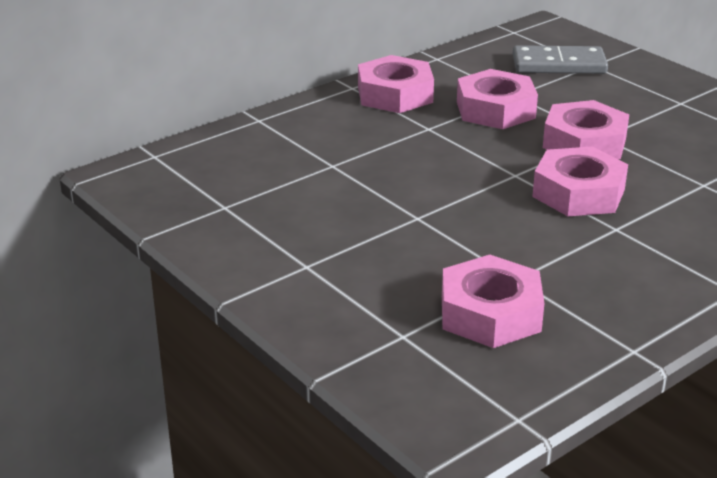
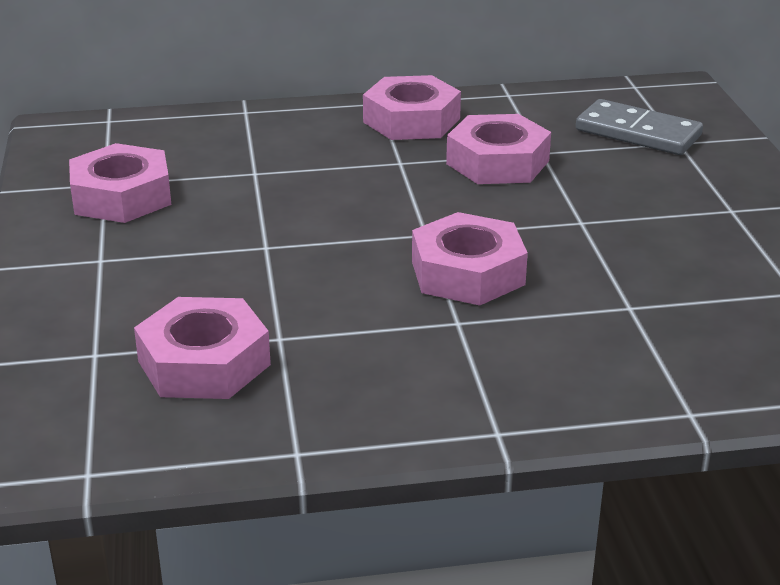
camera: 30 degrees right, 0 degrees up
(584, 143) = (549, 223): pink nut -> pink nut (122, 196)

